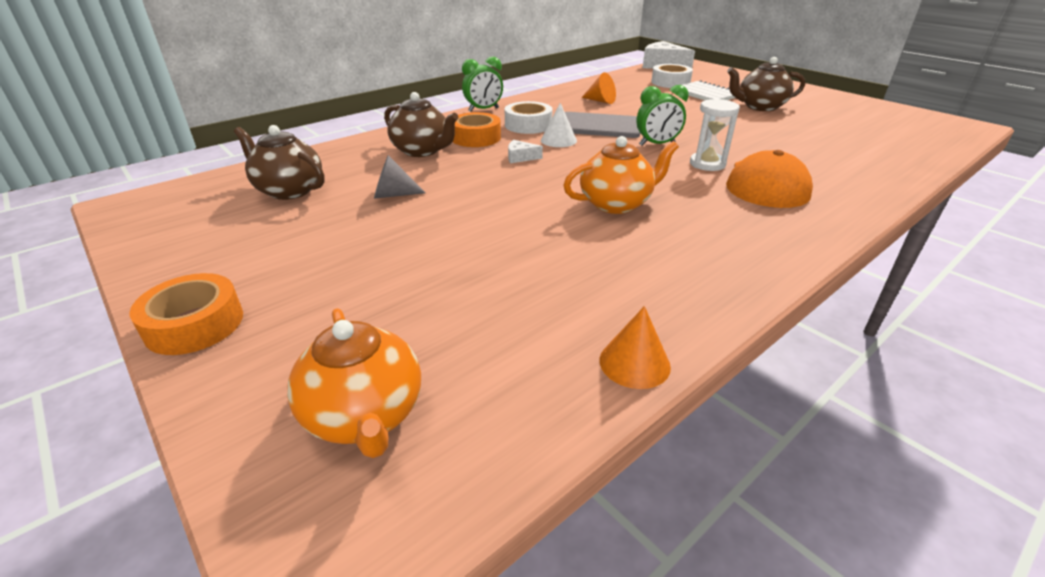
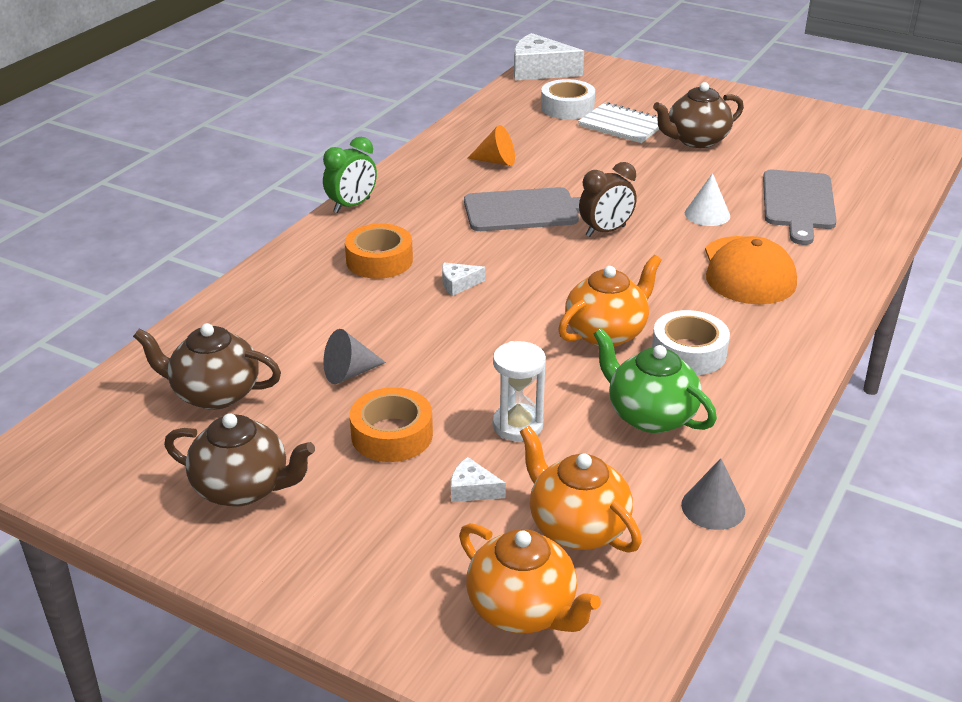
camera: 20 degrees left, 0 degrees up
(194, 324) = (284, 576): orange tape -> orange tape (392, 435)
(412, 292) = (472, 490): none -> white cheese
(422, 151) = (328, 297): brown teapot -> brown teapot (243, 488)
(481, 347) = (577, 527): none -> orange teapot
(528, 125) = (431, 225): white tape -> white tape (689, 352)
(558, 140) = (486, 246): white cone -> white cone (707, 214)
(617, 268) = (650, 415): none -> green teapot
(634, 363) = (713, 507): orange cone -> grey cone
(657, 144) = (605, 231): green clock -> brown clock
(707, 164) = (675, 253): white hourglass -> white hourglass (517, 425)
(832, 149) = (798, 203): none -> grey cutting board

